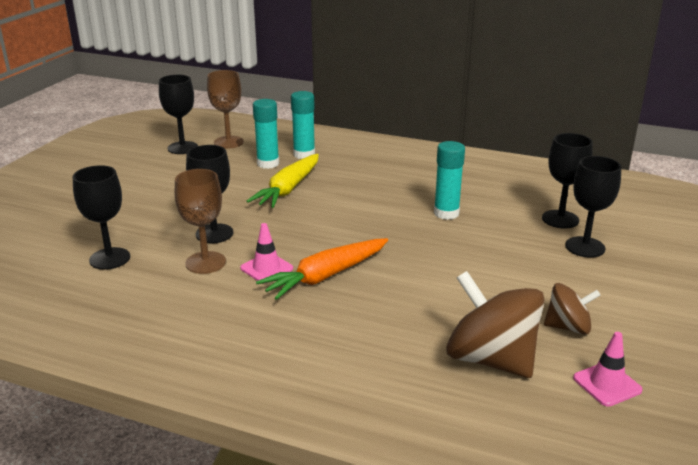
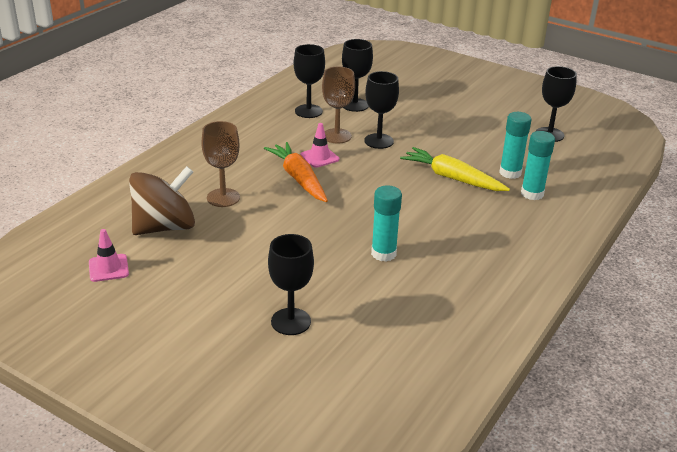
camera: 100 degrees right, 5 degrees up
(228, 142) = (564, 157): brown goblet -> brown goblet (223, 198)
(560, 219) = (351, 323): black goblet -> black goblet (308, 111)
(568, 327) = (178, 271): brown spinning top -> none

